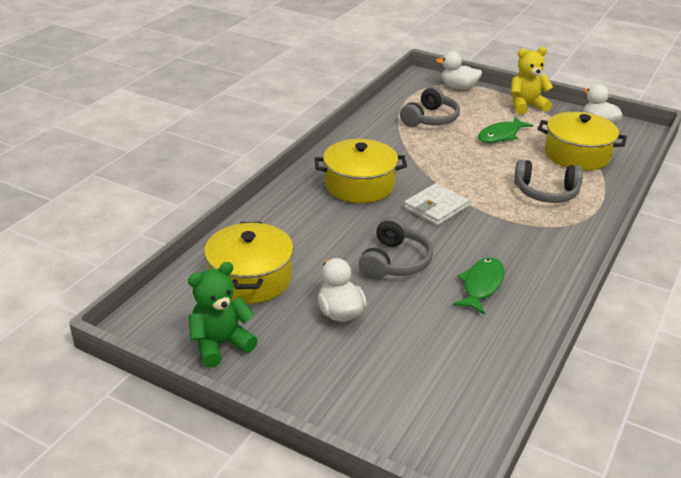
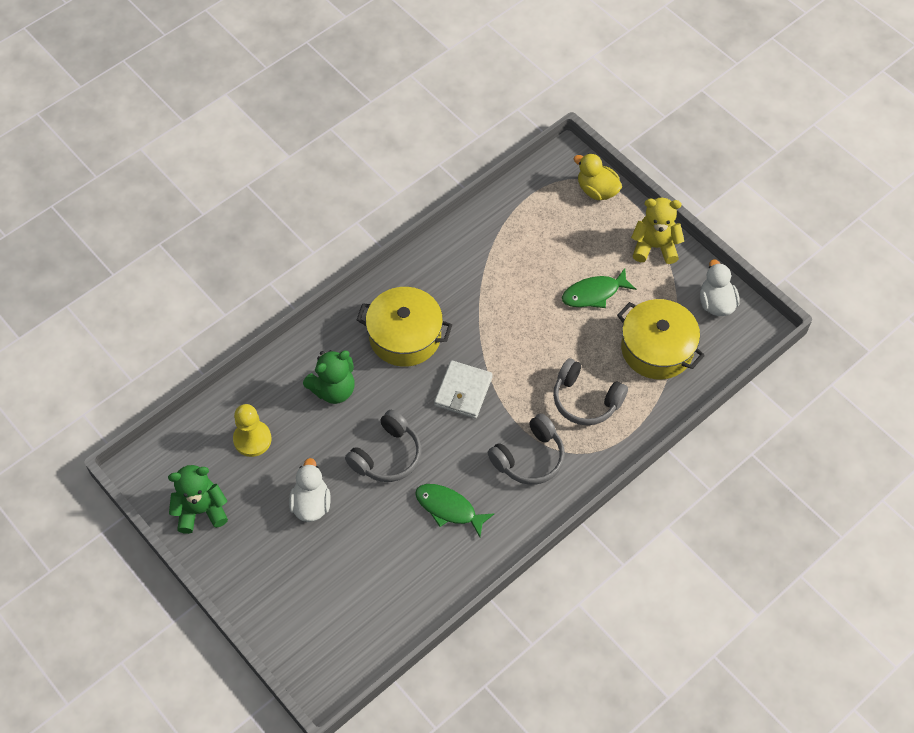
camera: 20 degrees right, 25 degrees up
(250, 278) = (252, 439): yellow pot -> yellow pawn
(314, 229) = (333, 389): none -> green teddy bear
(430, 119) = (533, 243): grey headphones -> grey headphones (529, 458)
(436, 207) = (463, 391): white wallet -> white wallet turned 45 degrees counterclockwise
(458, 87) = (597, 190): white duck -> yellow duck
(481, 285) = (449, 508): green fish -> green fish turned 105 degrees counterclockwise

